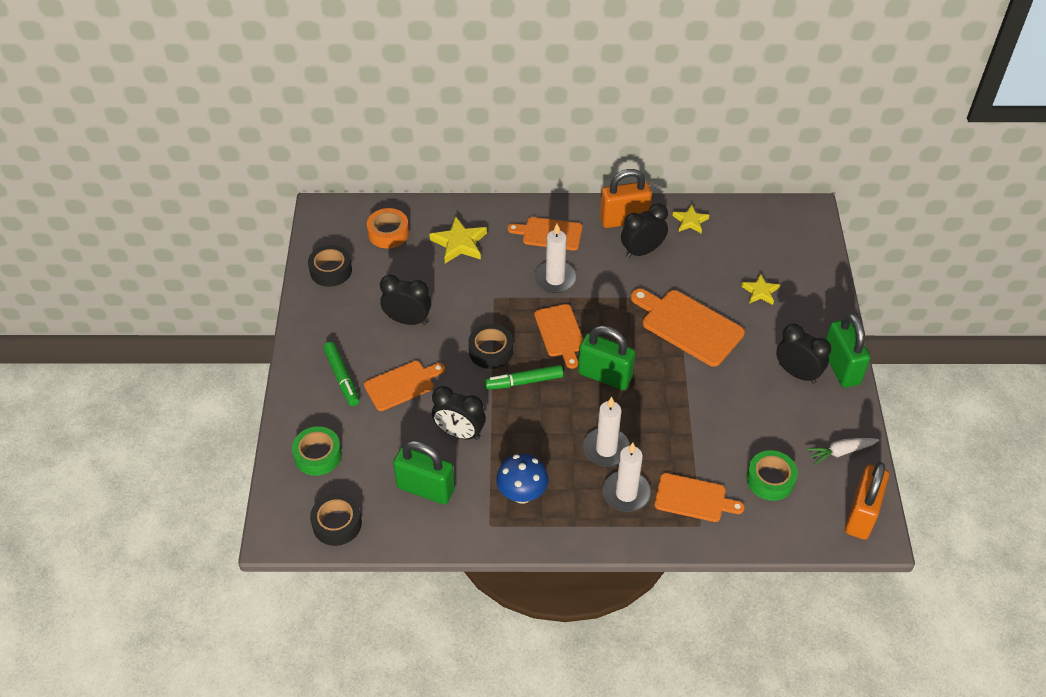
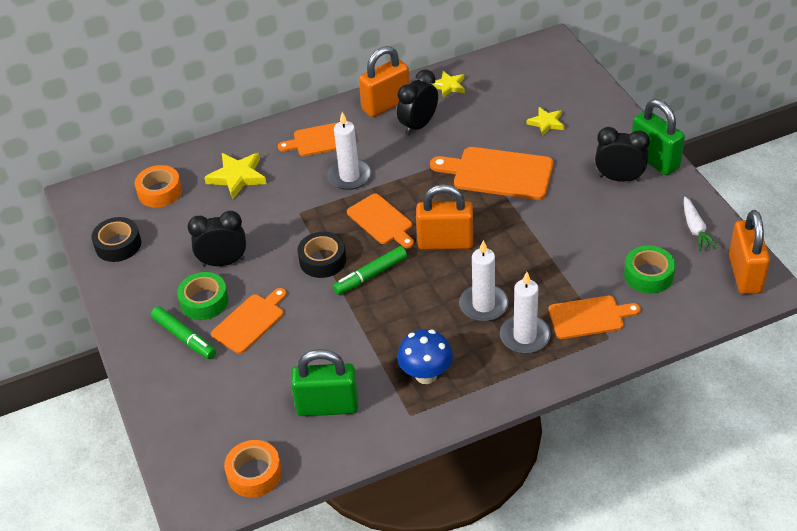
camera: 20 degrees left, 5 degrees down
(318, 455) = (199, 418): green tape -> green tape (204, 301)
(337, 524) = (254, 474): black tape -> orange tape
(459, 433) = (333, 344): black clock -> none
(605, 376) = (445, 242): green padlock -> orange padlock
(840, 452) = (695, 229): white carrot -> white carrot turned 60 degrees counterclockwise

